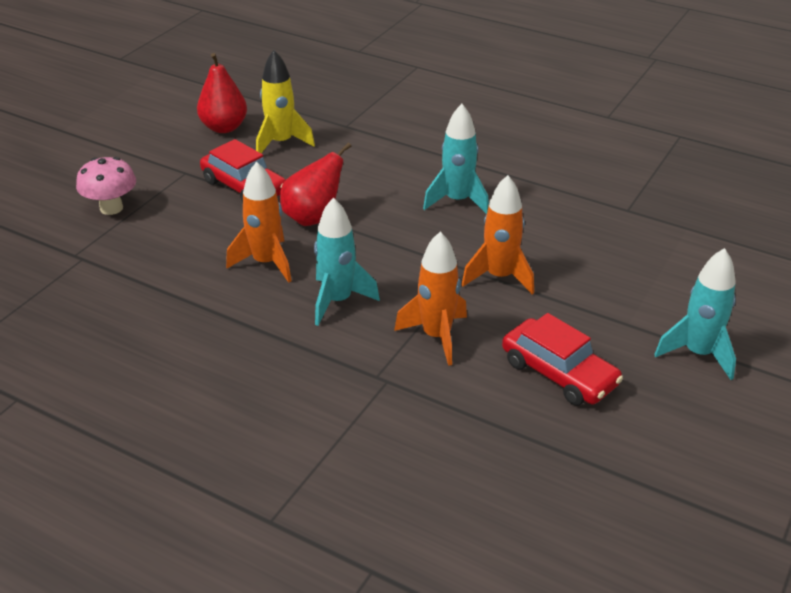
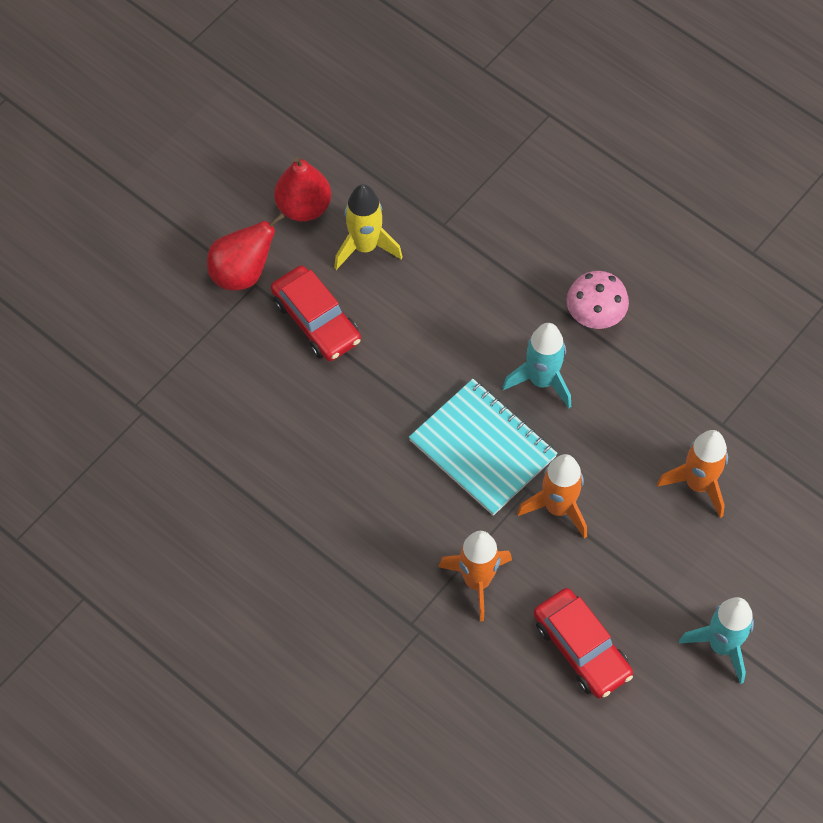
camera: 10 degrees right, 25 degrees up
(111, 208) = (173, 335): pink mushroom -> pink mushroom (595, 316)
(266, 263) = (326, 449): orange rocket -> orange rocket (698, 484)
(313, 218) = (383, 385): red pear -> red pear (242, 273)
(338, 301) = (390, 516): turquoise rocket -> none
(416, 247) = (482, 448): none -> turquoise notebook

